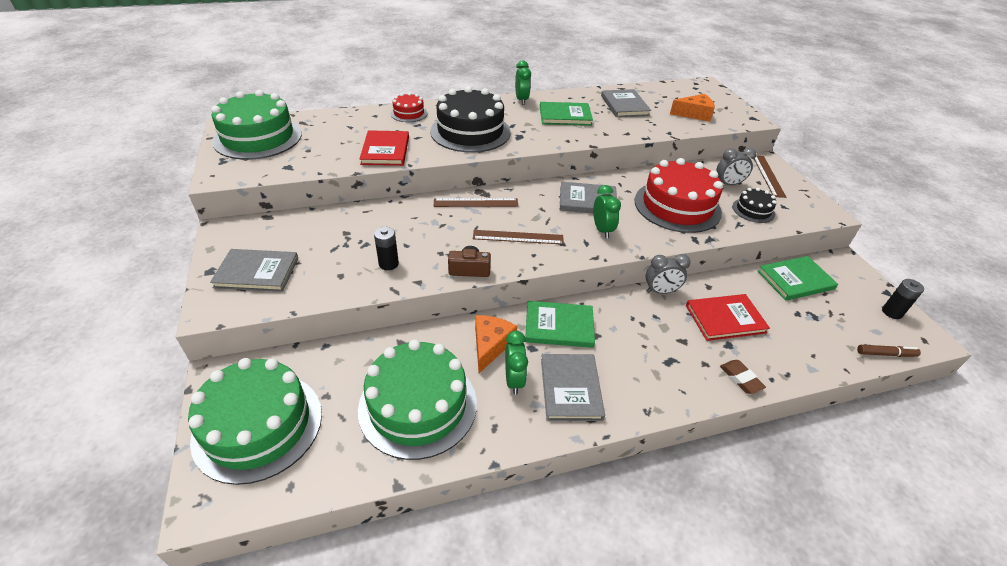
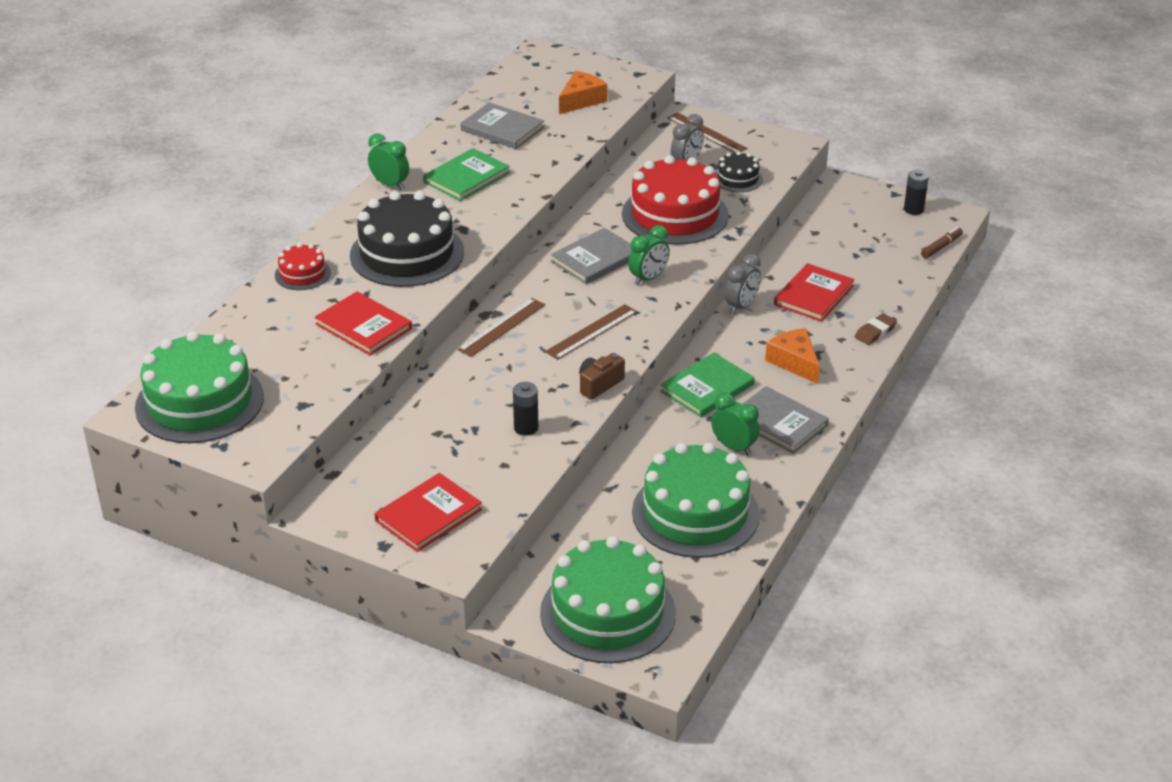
camera: 45 degrees left, 5 degrees down
(257, 272) = (428, 515): grey book -> red book
(490, 345) = (679, 439): orange cheese -> orange cheese (794, 362)
(602, 230) = (648, 278): green clock -> green clock turned 105 degrees clockwise
(741, 378) = (875, 332): brown eraser -> brown eraser turned 60 degrees counterclockwise
(795, 280) = (823, 227): green book -> none

